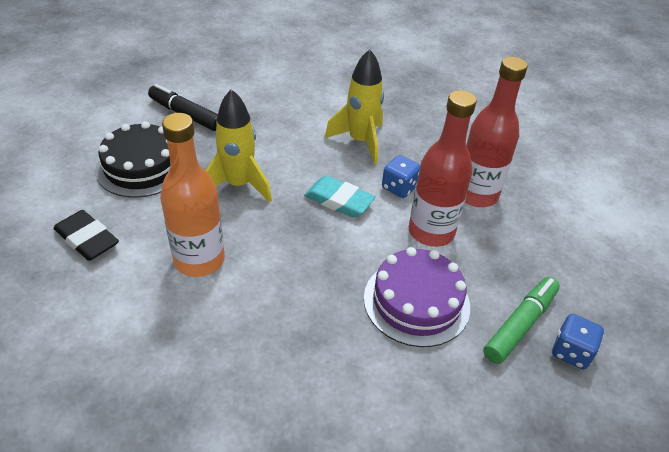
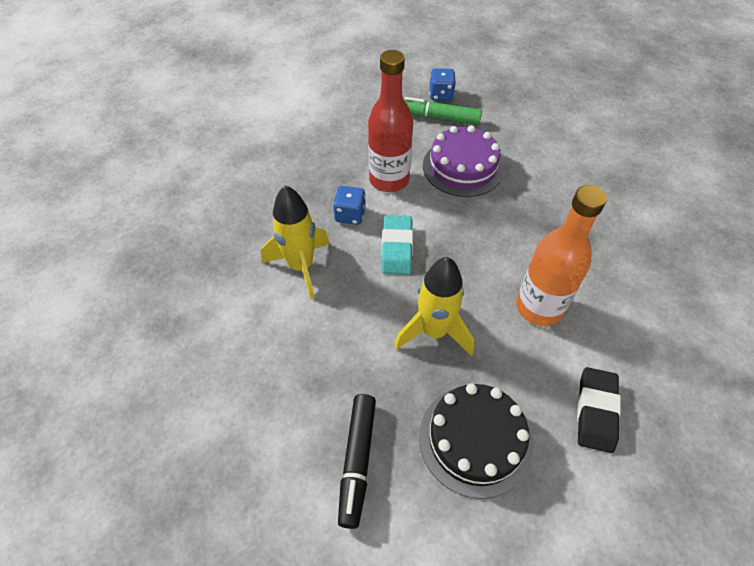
camera: 115 degrees left, 10 degrees up
(476, 194) = (324, 167): red bottle -> none

